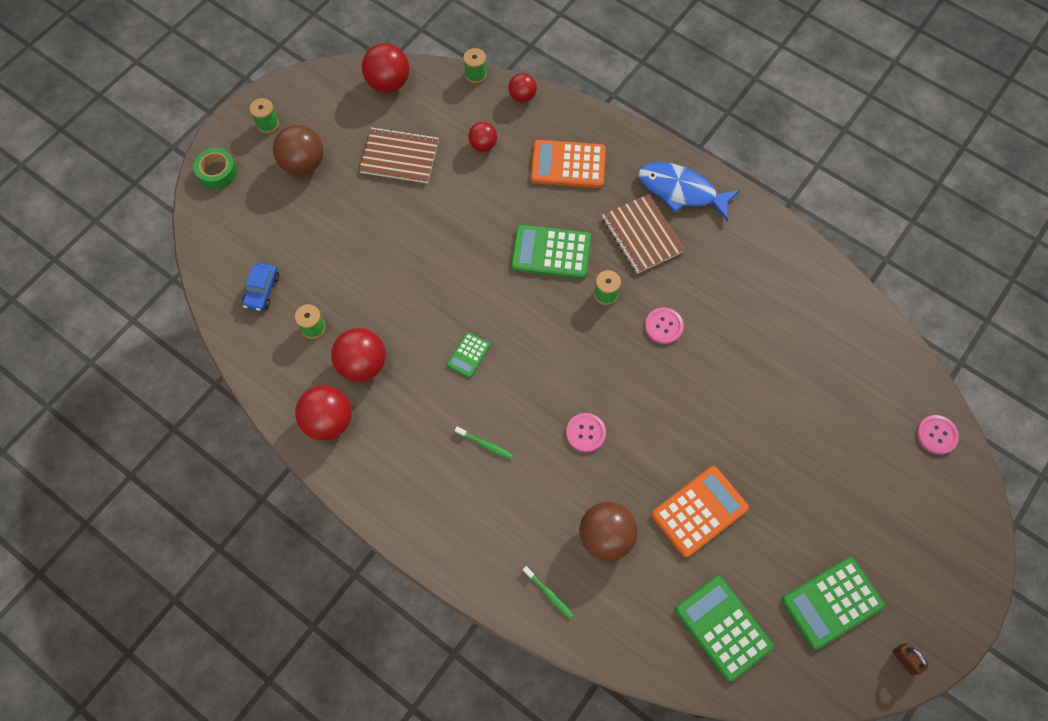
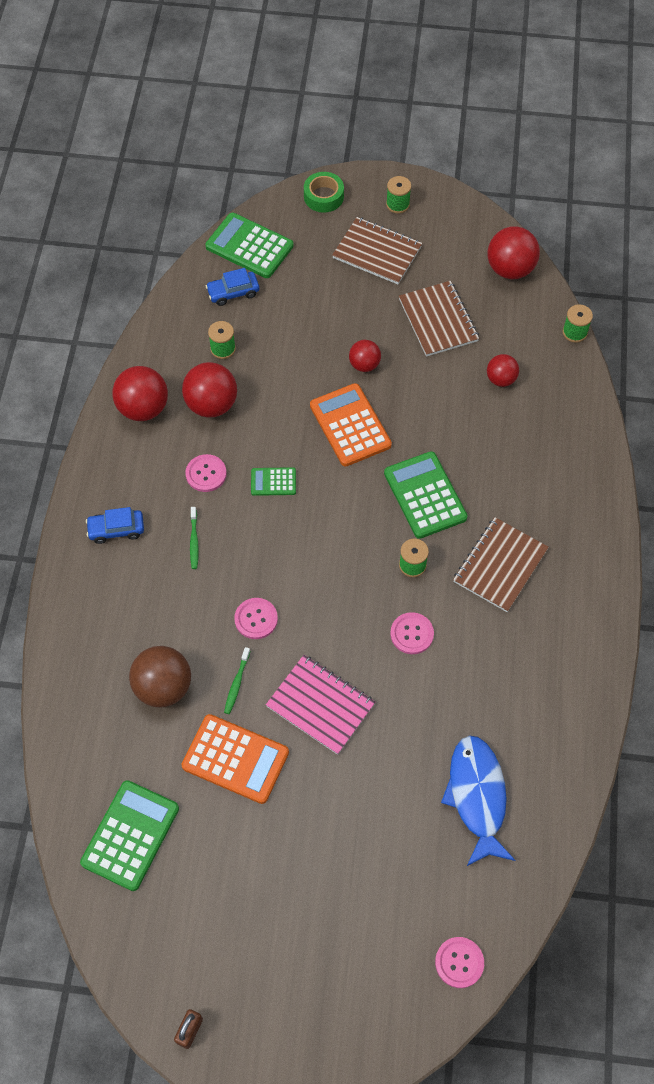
camera: 60 degrees right, 5 degrees down
(303, 164) = (377, 252): brown ball -> brown notebook
(427, 403) = (206, 474): none -> pink button
(435, 502) = (116, 529): none -> blue car
(522, 96) = (580, 383): red ball -> red ball (364, 365)
(549, 594) = (82, 665): green toothbrush -> green toothbrush (236, 683)
(568, 164) = (532, 461): orange calculator -> orange calculator (350, 425)
(681, 191) = (577, 577): blue fish -> blue fish (477, 796)
(687, 423) = (320, 705): none -> pink notebook
(831, 602) = (210, 929): green calculator -> green calculator (249, 246)

